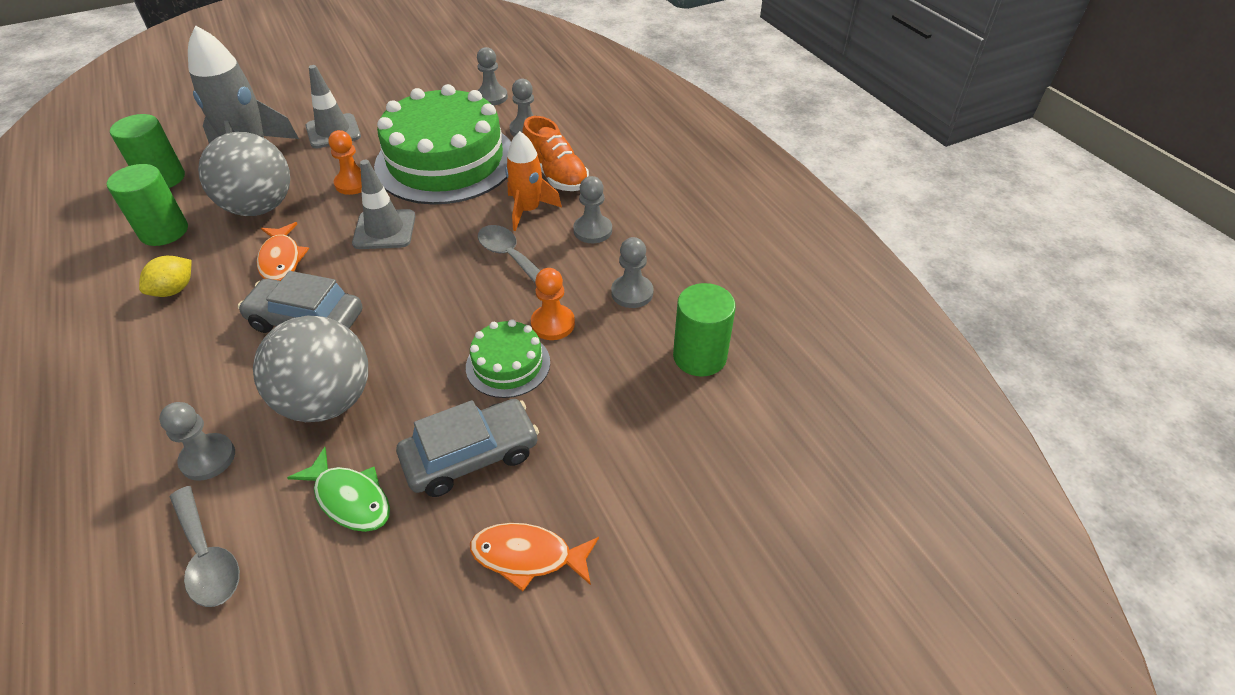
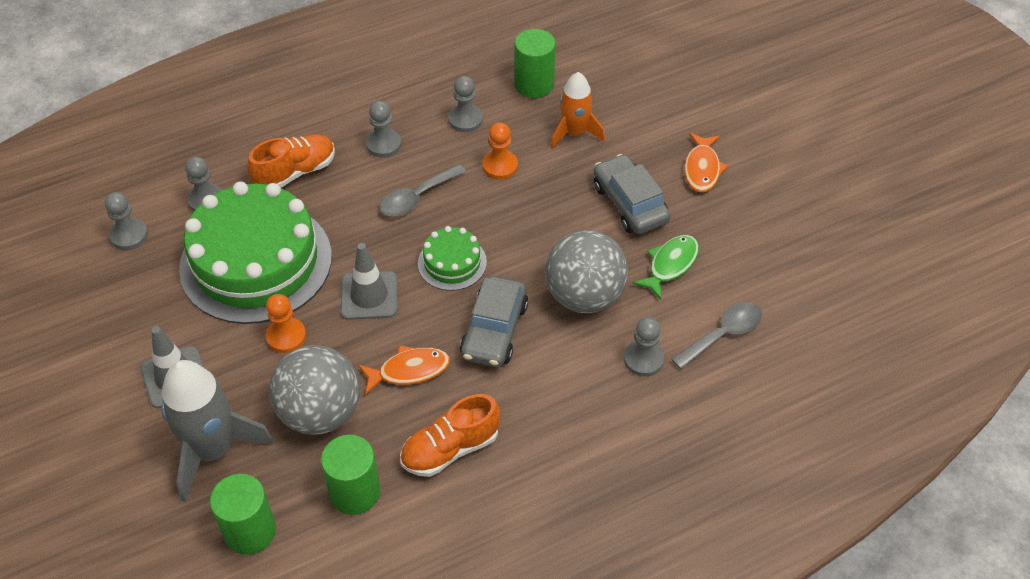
camera: 90 degrees left, 5 degrees up
(174, 290) = (450, 449): yellow lemon -> orange shoe
(508, 364) = (544, 190): green cake -> green cake (452, 263)
(528, 210) = (349, 190): orange rocket -> orange rocket (574, 133)

